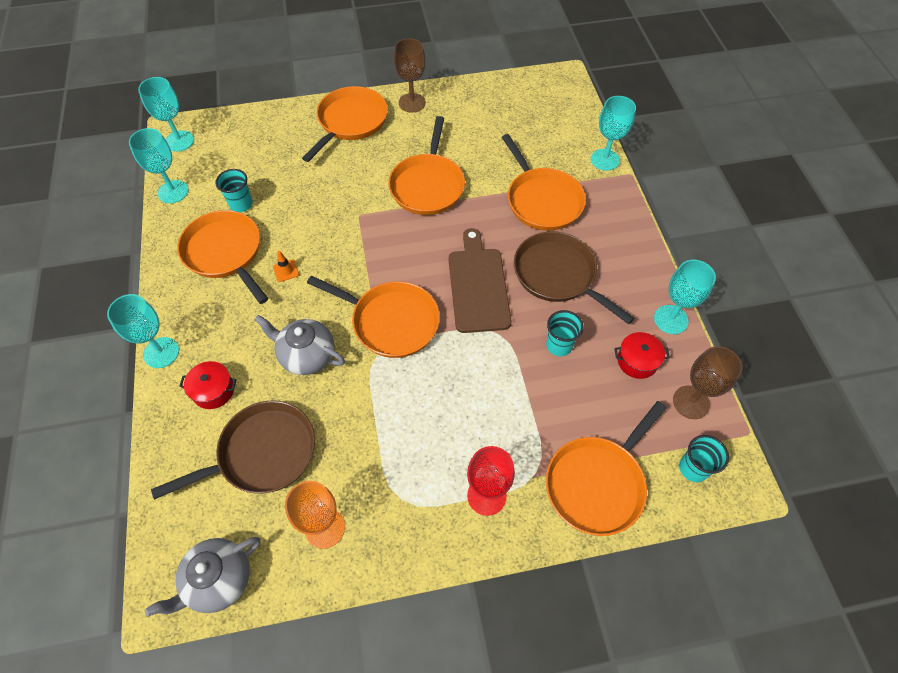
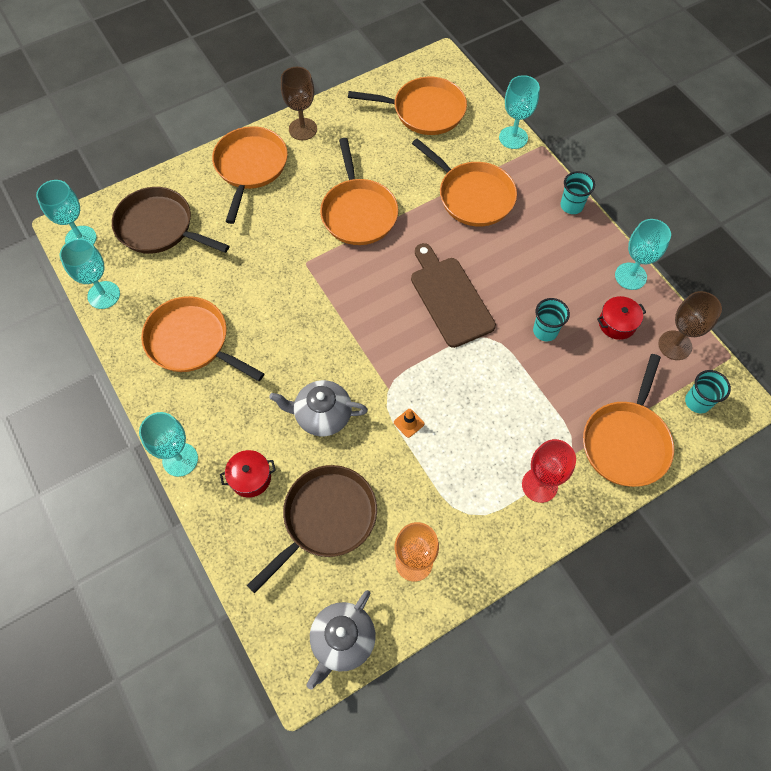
camera: 20 degrees left, 5 degrees up
(241, 204) = (182, 287): turquoise cup -> turquoise cup (571, 206)
(286, 270) = (261, 340): orange traffic cone -> orange traffic cone (409, 423)
(391, 322) = (386, 358): orange pan -> orange pan (425, 111)
(557, 275) = (516, 265): brown pan -> brown pan (159, 227)

